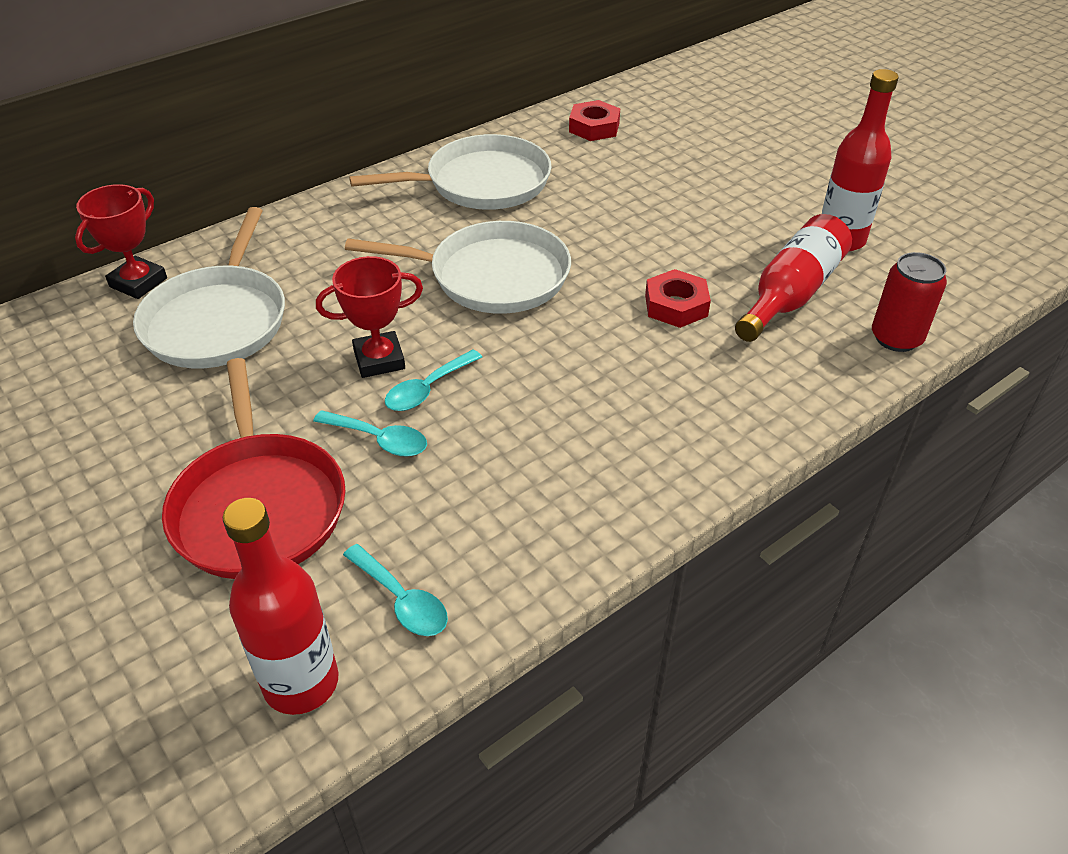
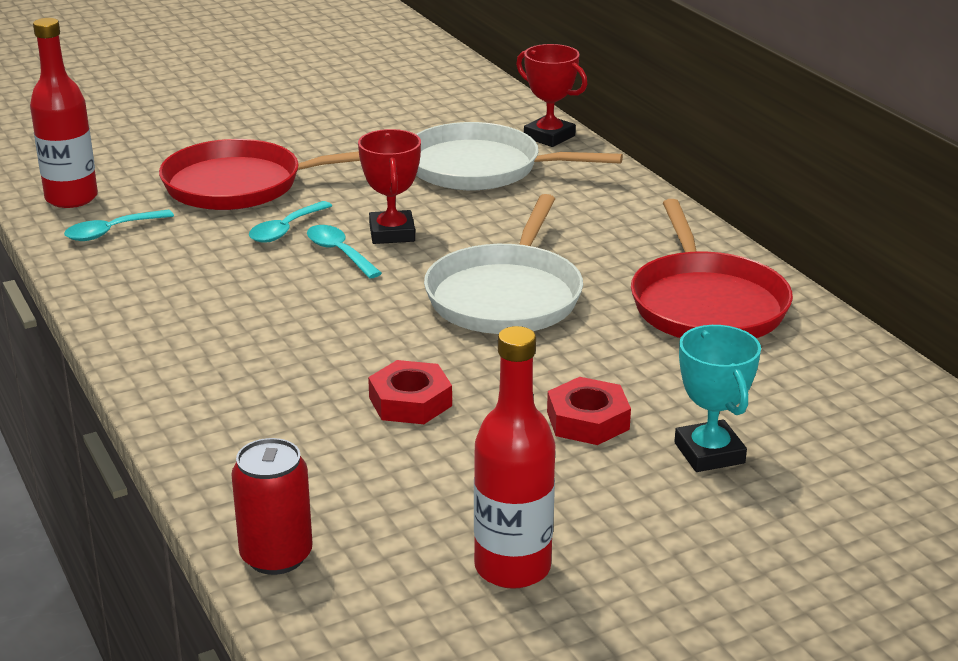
camera: 100 degrees right, 15 degrees down
(482, 183) = (706, 304): white pan -> red pan
(594, 127) = (859, 401): red nut -> red nut (587, 420)
(679, 177) = (709, 453): none -> turquoise trophy
(791, 294) = (400, 491): red bottle -> none

